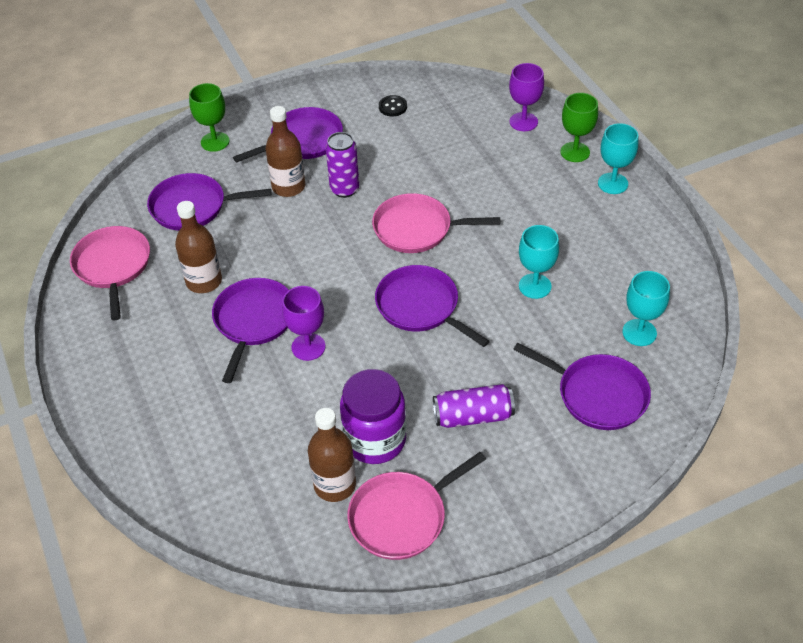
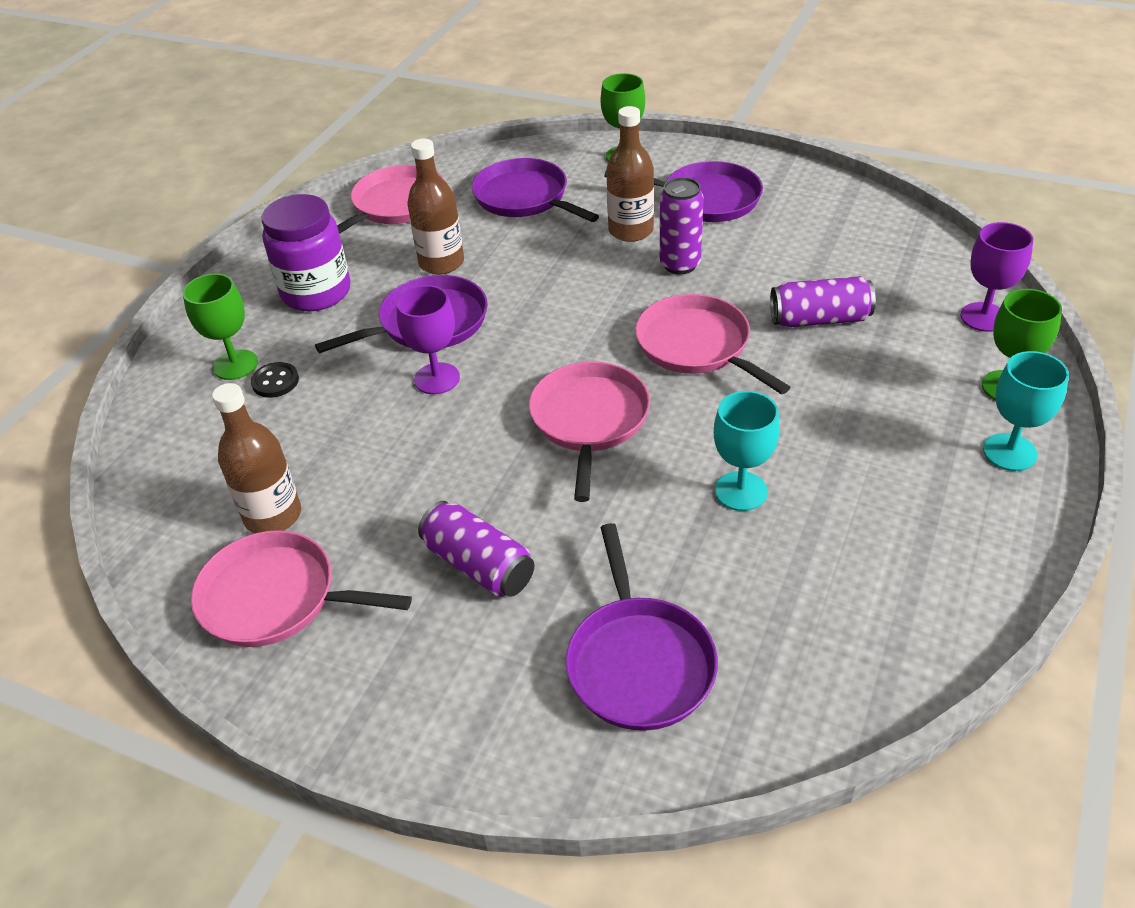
camera: 50 degrees right, 5 degrees down
(172, 433) = (235, 365): none -> green goblet
(375, 440) = (363, 507): purple jar -> purple jar (316, 292)
(392, 107) = (844, 219): black button -> black button (275, 381)
(420, 306) = (589, 420): purple pan -> pink pan
(454, 173) = (819, 319): none -> purple can
(639, 332) = (794, 640): turquoise goblet -> none

